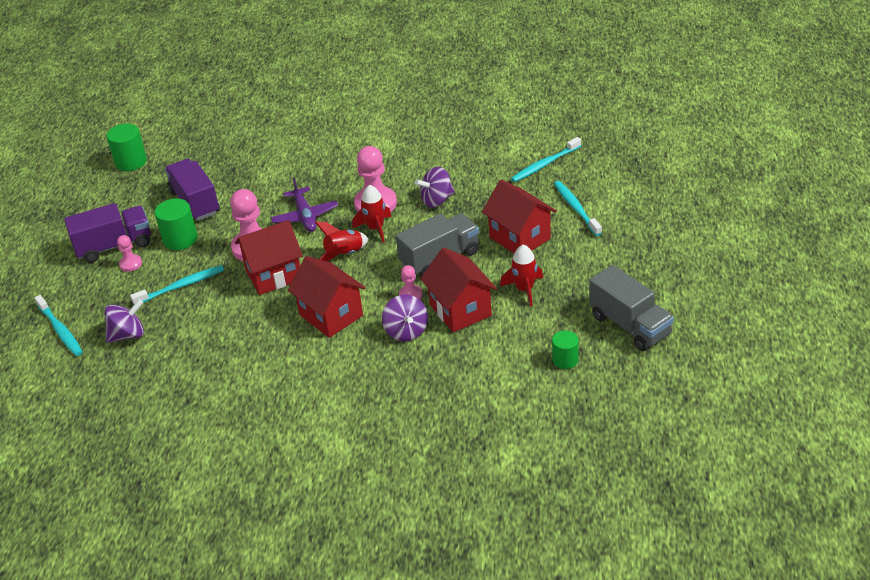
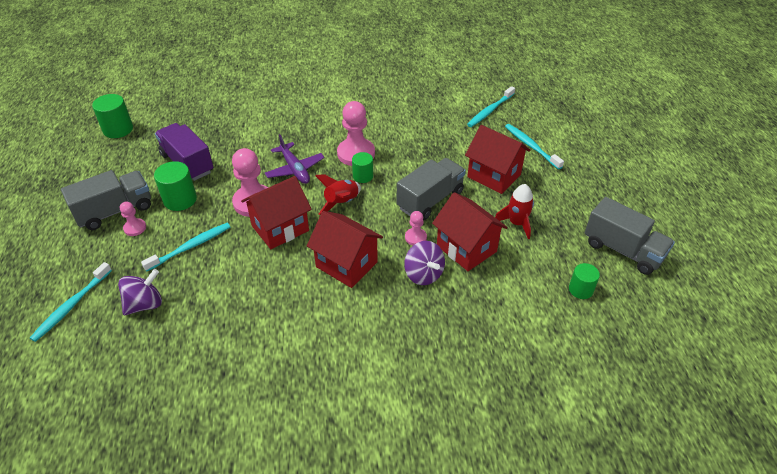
camera: 15 degrees left, 5 degrees up
(60, 330) = (71, 306): turquoise toothbrush -> turquoise toothbrush turned 75 degrees clockwise
(114, 246) = (115, 211): purple truck -> grey truck
(375, 228) = (363, 176): red rocket -> green cylinder
(436, 200) = (409, 147): purple spinning top -> none

